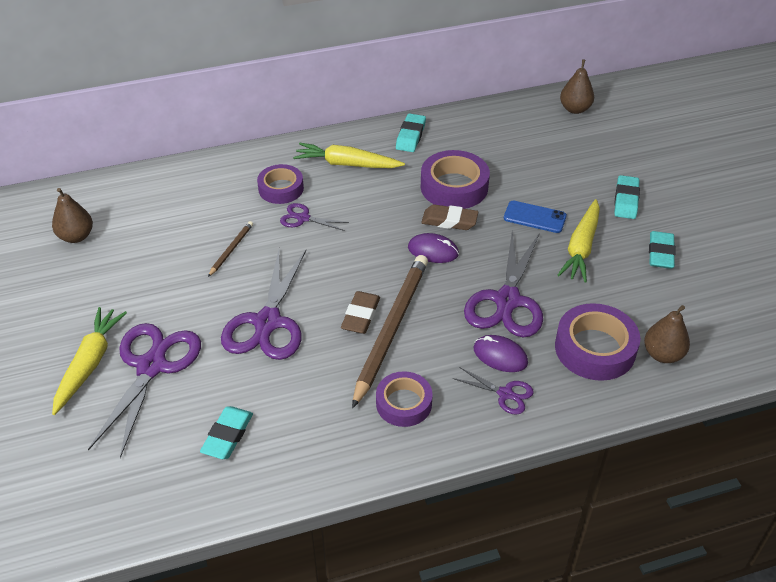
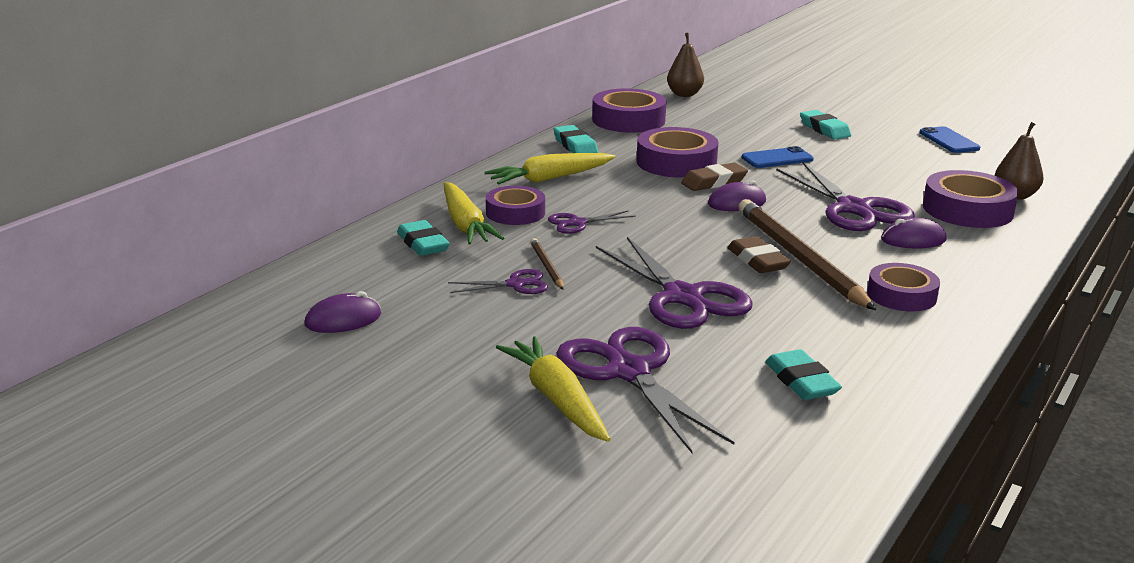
camera: 40 degrees left, 20 degrees down
(76, 236) = (343, 319): brown pear -> purple mouse
(488, 123) = (628, 120): none -> purple tape
(505, 394) = (961, 258): purple scissors -> purple scissors (515, 284)
(581, 247) = (845, 163): yellow carrot -> yellow carrot (465, 225)
(660, 253) = (905, 147): turquoise eraser -> turquoise eraser (423, 244)
(714, 263) = (949, 141): none -> blue phone

